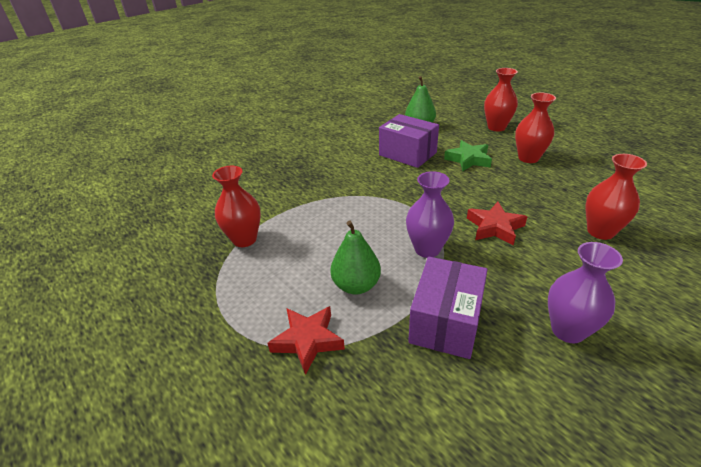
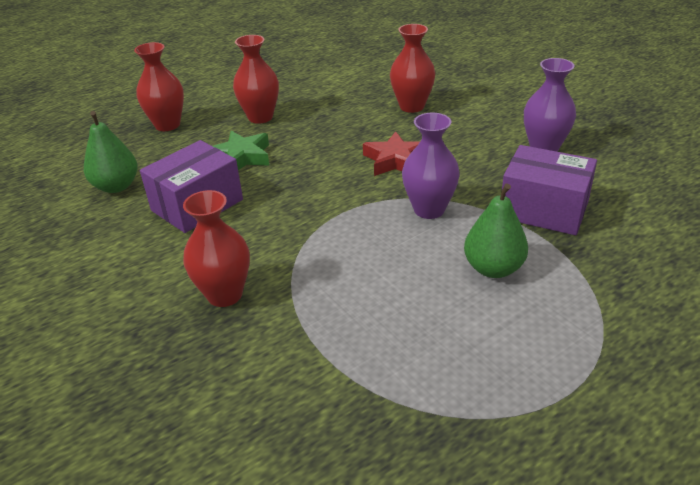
camera: 85 degrees left, 0 degrees up
(244, 239) = (386, 392): red vase -> red vase (225, 294)
(308, 341) = (588, 309): red star -> none

